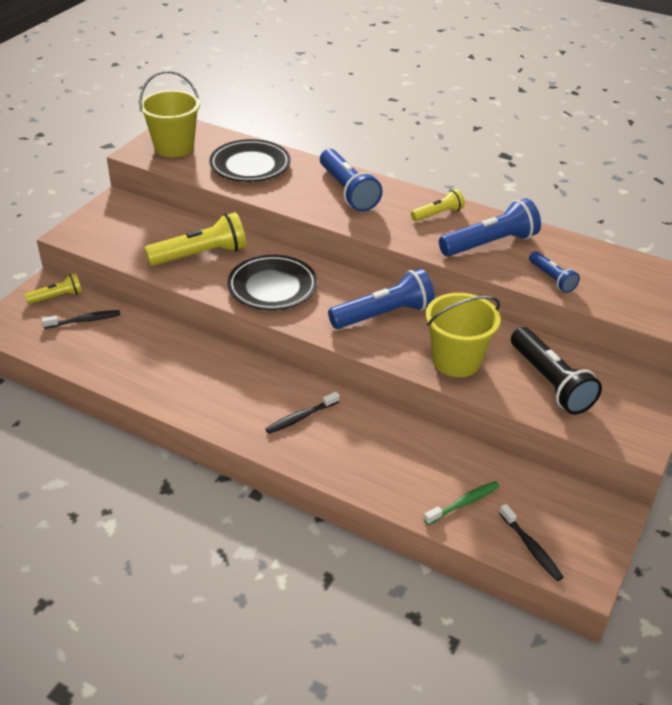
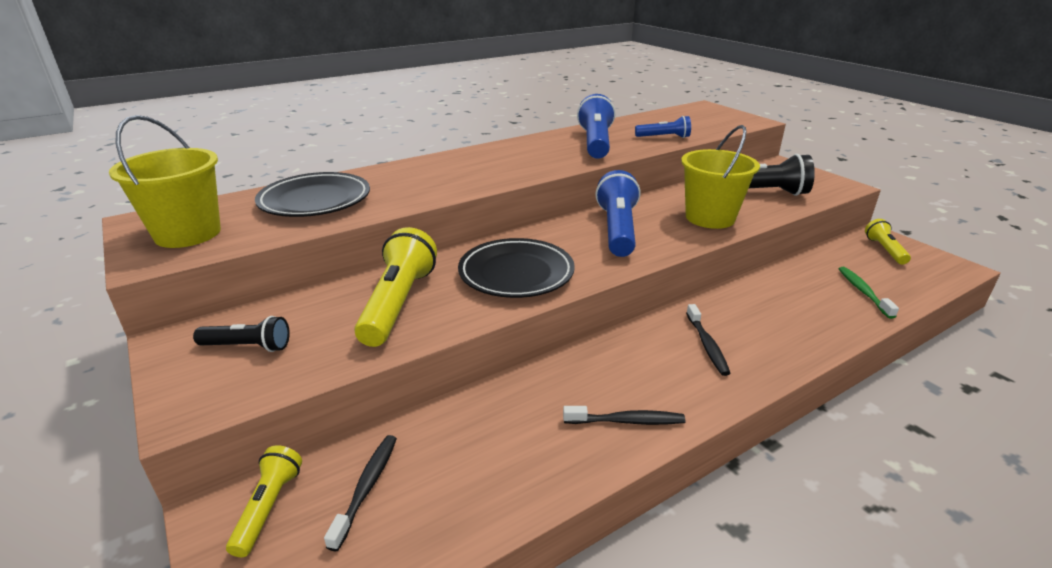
camera: 60 degrees left, 10 degrees down
(125, 225) = (248, 346): none -> black flashlight
(347, 191) = (442, 170): blue flashlight -> none
(438, 214) = (529, 148): yellow flashlight -> yellow flashlight (884, 250)
(531, 548) = (922, 278): black toothbrush -> black toothbrush (627, 421)

